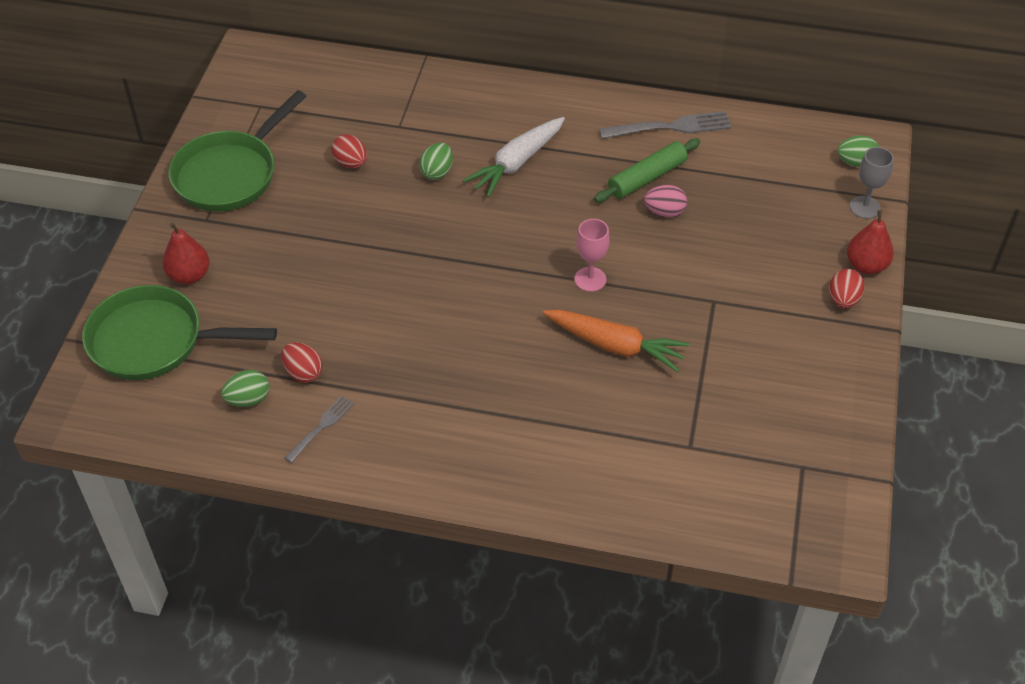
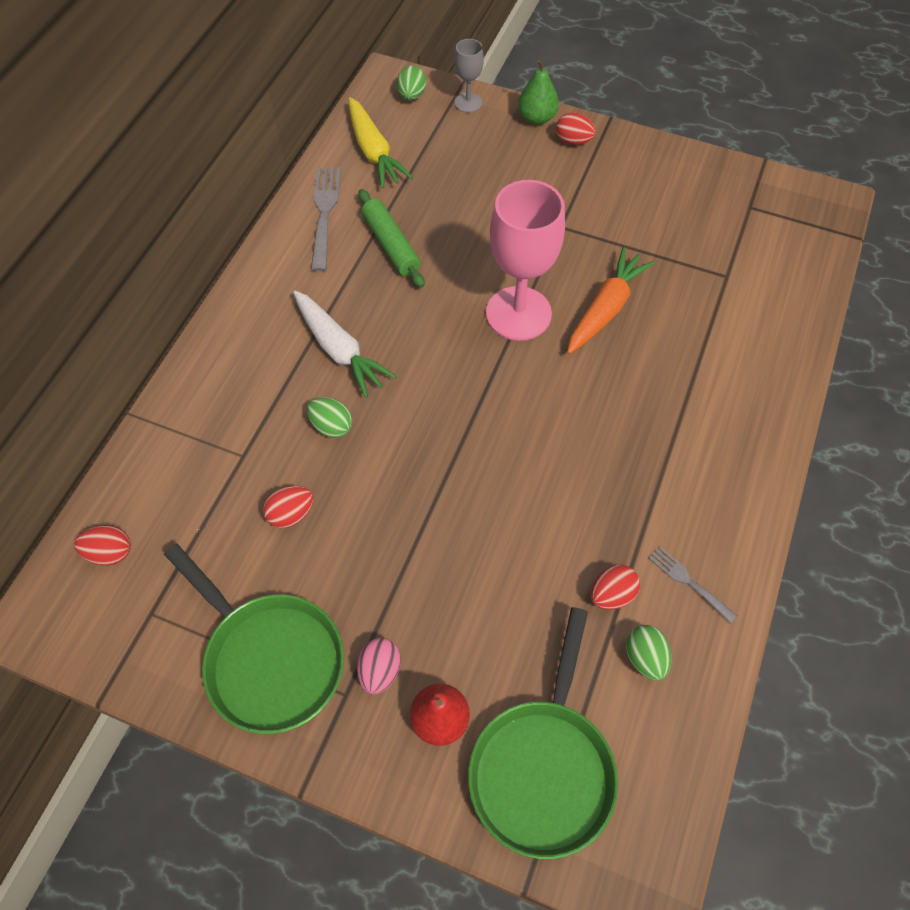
camera: 80 degrees left, 10 degrees up
(305, 74) = (110, 553): none -> red egg
(590, 279) = (518, 313): pink goblet -> pink goblet, size x2.04
(664, 212) = (441, 240): pink egg -> pink egg (380, 671)
(763, 147) = (374, 152): none -> yellow carrot
(866, 265) = (537, 118): red pear -> green pear

